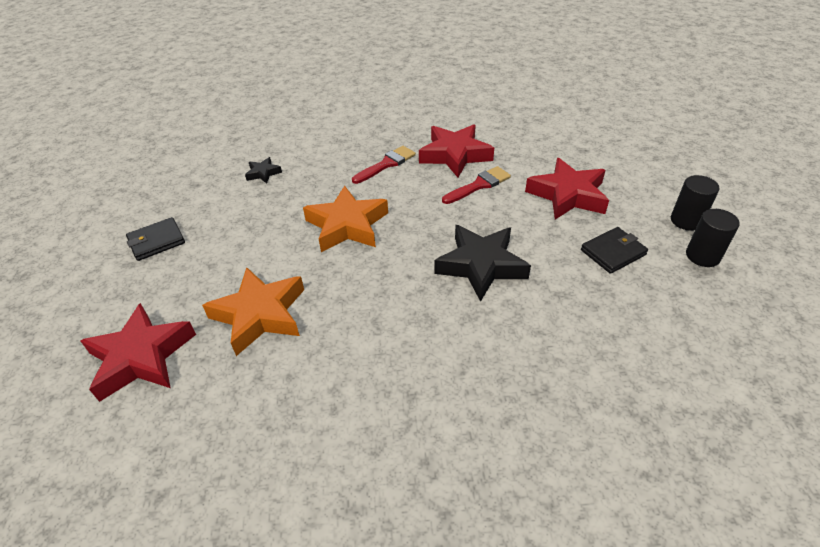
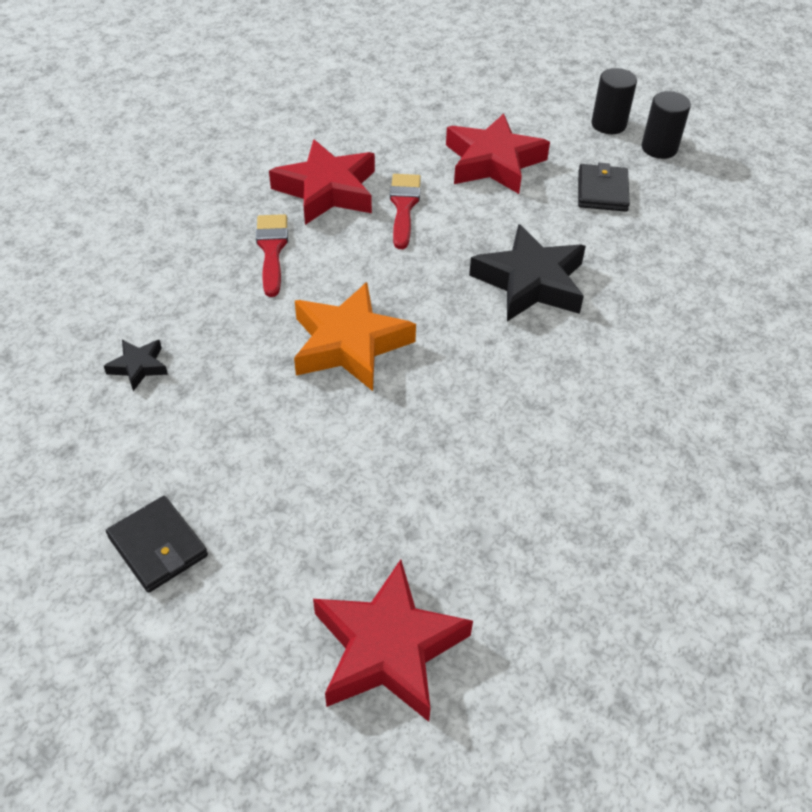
camera: 55 degrees left, 5 degrees up
(156, 241) = (158, 546): black wallet -> black wallet turned 45 degrees counterclockwise
(260, 314) = (426, 497): orange star -> none

